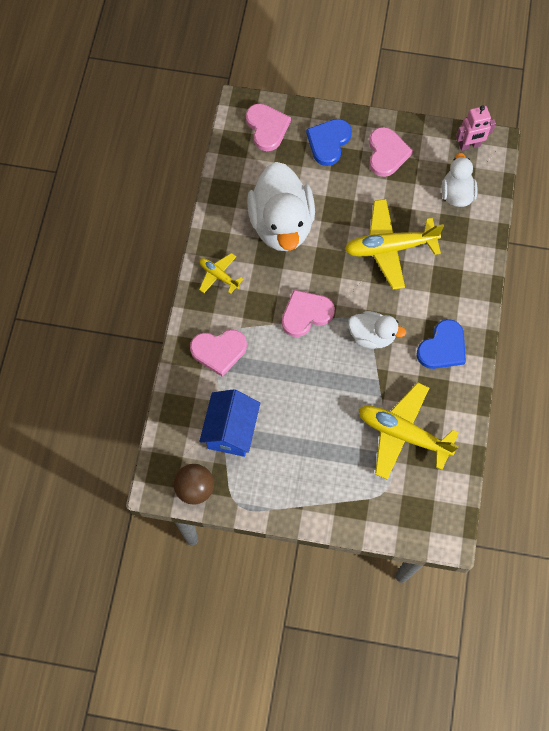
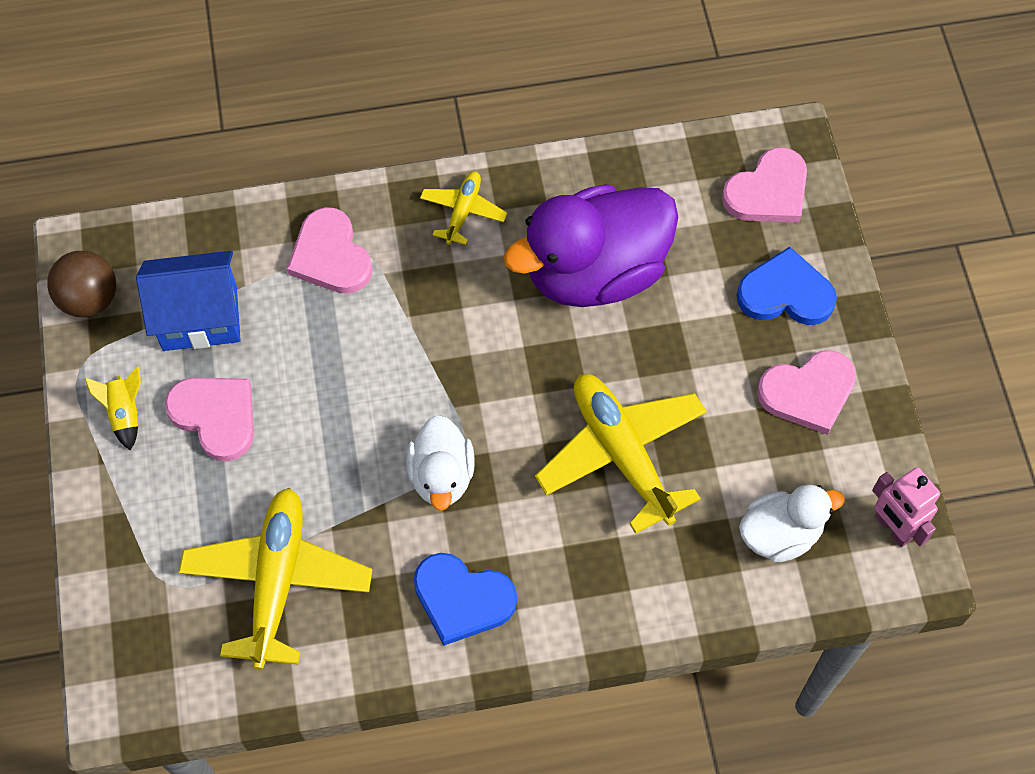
camera: 70 degrees right, 5 degrees down
(276, 487) = (125, 413): none -> yellow rocket
(281, 224) = (595, 272): white duck -> purple duck
(306, 314) = (444, 361): pink heart -> pink heart (215, 416)

